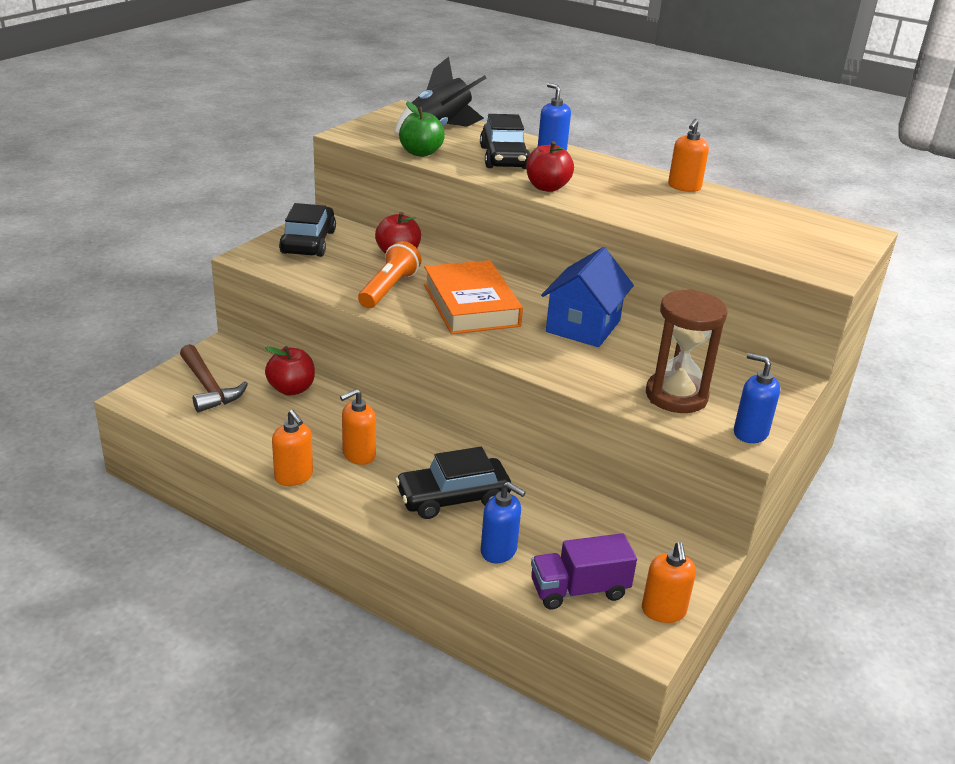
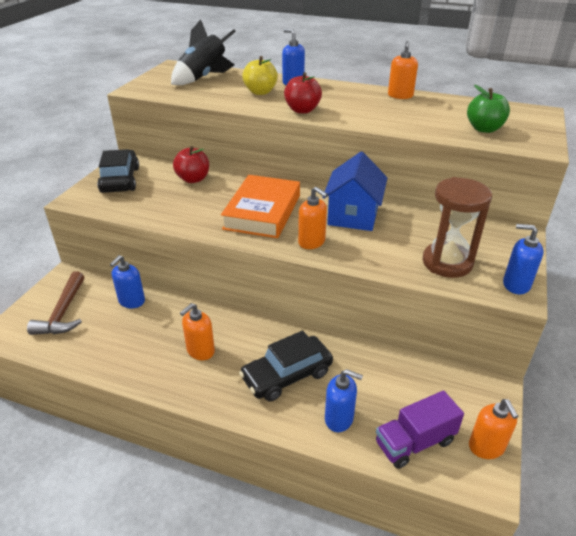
camera: 10 degrees left, 5 degrees up
(208, 387) = (63, 313): brown hammer -> brown hammer turned 45 degrees clockwise
(291, 389) = (131, 301): red apple -> blue soap dispenser
(294, 477) = (152, 383): orange soap dispenser -> orange soap dispenser (312, 242)
(388, 289) = (194, 209): orange flashlight -> none
(420, 153) = (196, 97): green apple -> green apple (484, 129)
(471, 305) = (263, 212): orange book -> orange book turned 45 degrees clockwise
(504, 158) = (260, 92): black car -> yellow apple

